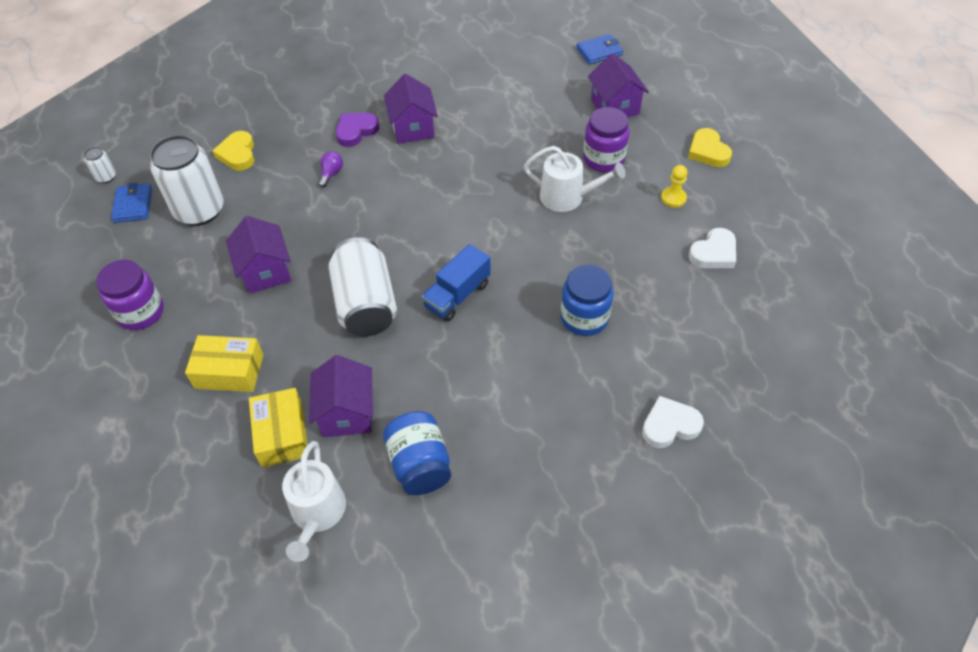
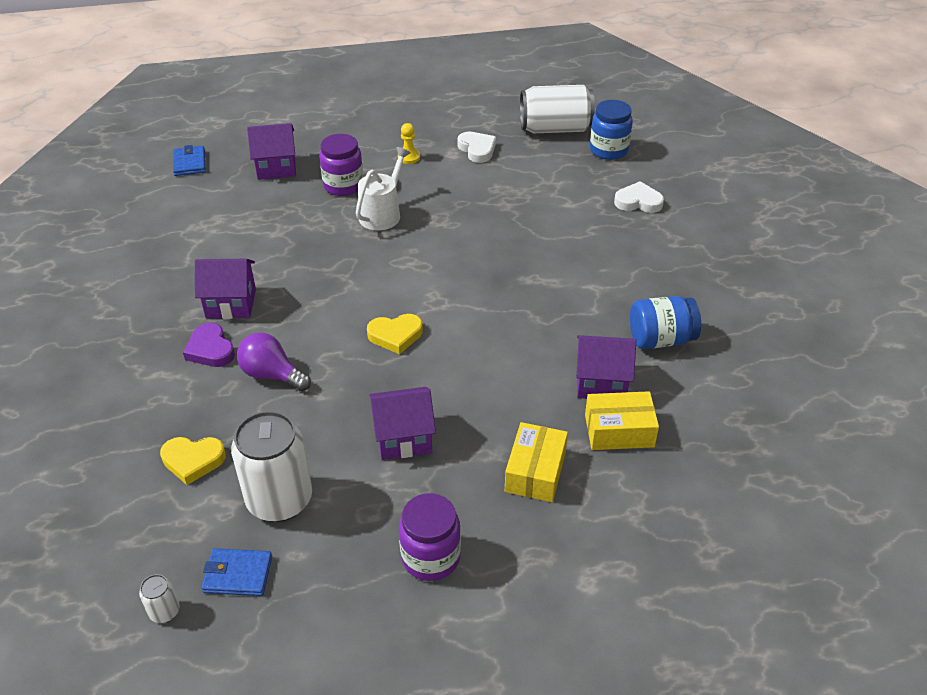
camera: 80 degrees left, 10 degrees down
(317, 513) = (704, 409): white watering can -> none
(331, 174) = (272, 375): purple light bulb -> purple light bulb, size x1.75
(365, 304) = (473, 360): white can -> white can (555, 129)
(457, 295) = (480, 297): blue truck -> none
(584, 318) = (526, 226): blue jar -> blue jar (609, 150)
(669, 425) = (638, 202): white heart -> white heart turned 105 degrees clockwise
(708, 151) = (361, 130): yellow heart -> yellow heart (395, 335)

